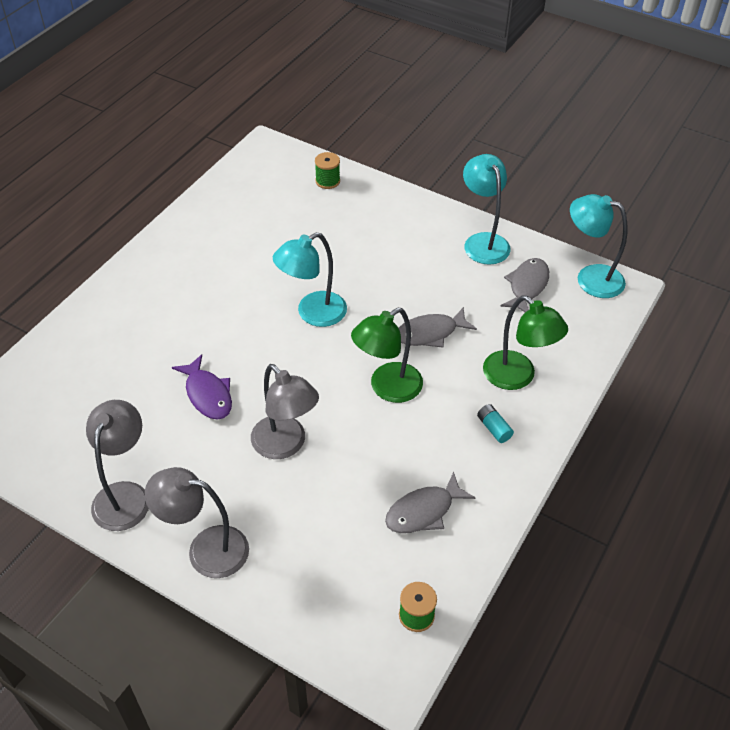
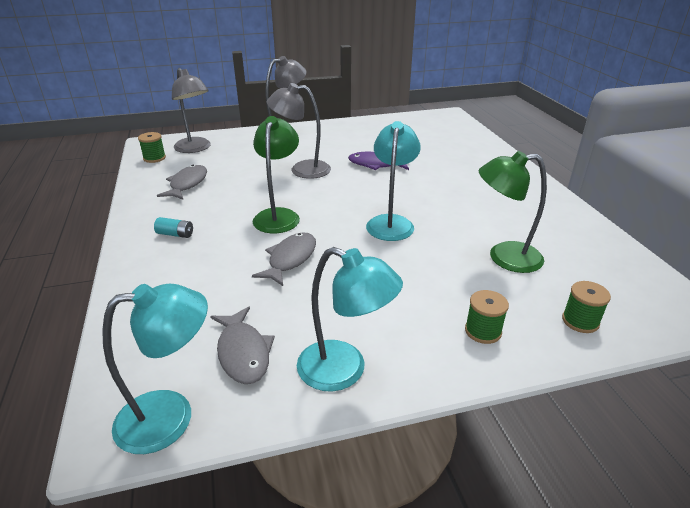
camera: 135 degrees right, 15 degrees down
(125, 495) = (346, 129): grey lamp -> grey lamp (195, 148)
(385, 210) = (483, 331): none -> green spool
(517, 377) = (183, 271): green lamp -> green lamp (504, 257)

